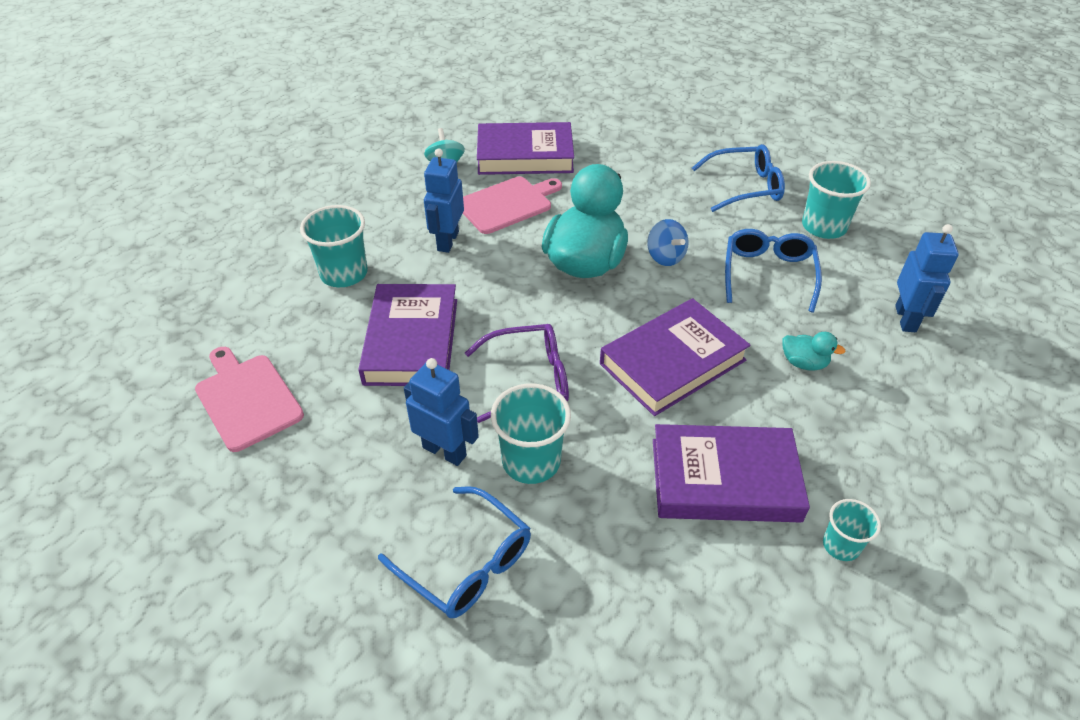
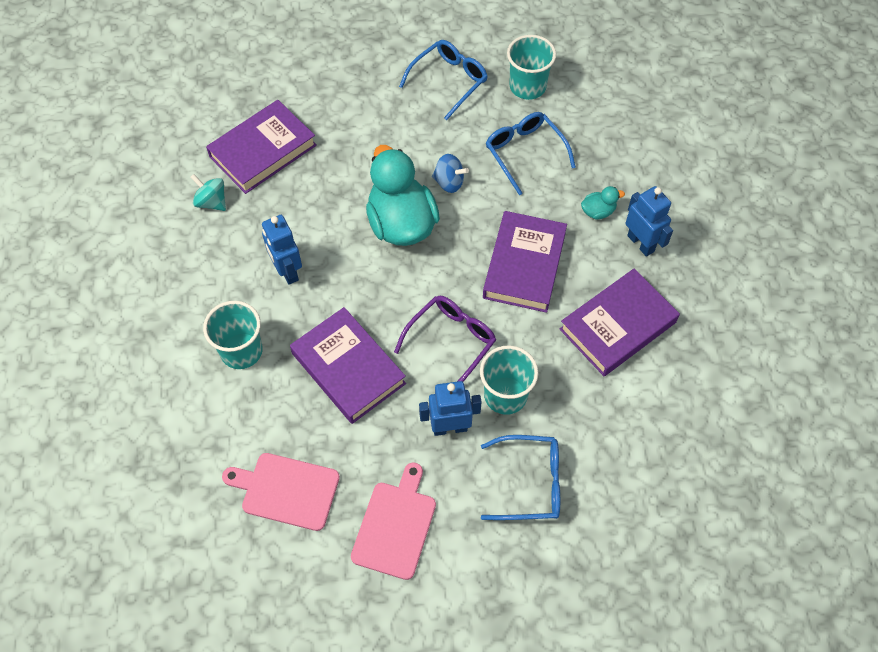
camera: 40 degrees left, 15 degrees up
(507, 204) = (296, 208): pink cutting board -> pink cutting board (395, 526)
(841, 545) = (703, 322): turquoise cup -> none
(906, 319) = (629, 135): blue robot -> blue robot (641, 243)

